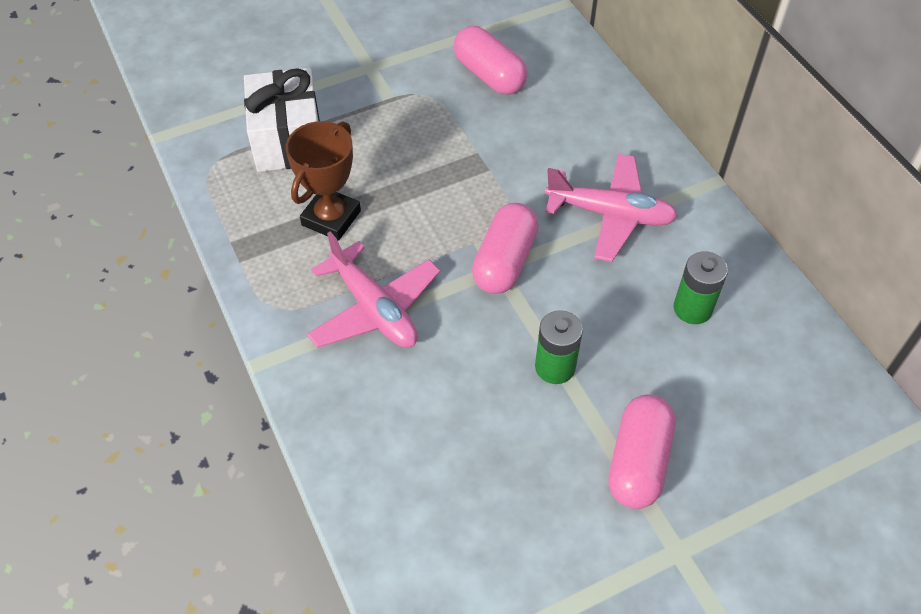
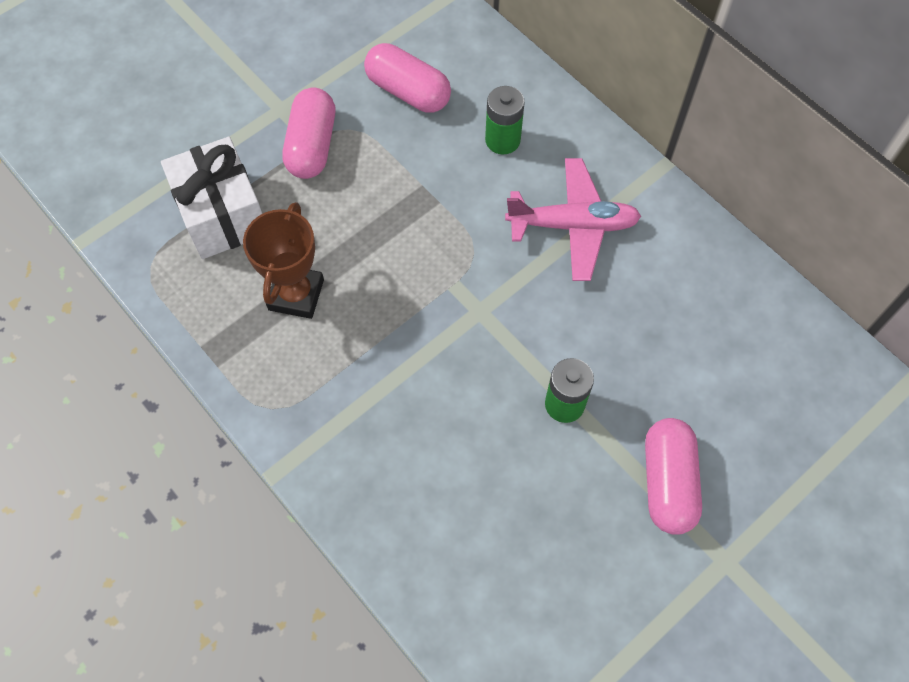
camera: 15 degrees left, 10 degrees up
(374, 309) = (371, 385): pink plane -> none
(504, 261) = (484, 302): pink capsule -> pink capsule (312, 145)
(692, 308) = (677, 310): green battery -> green battery (502, 140)

